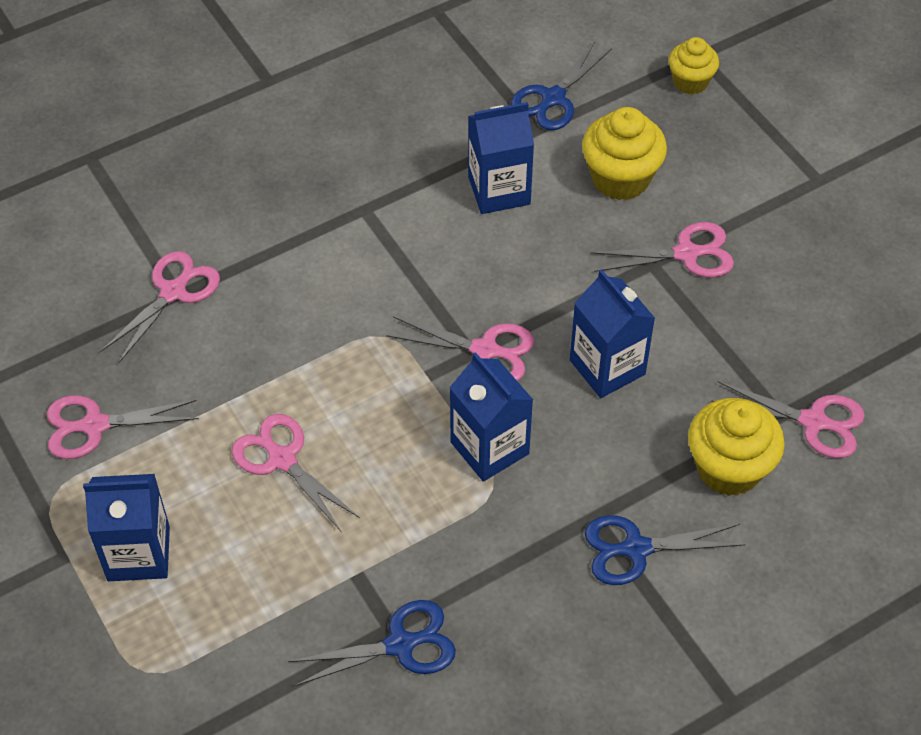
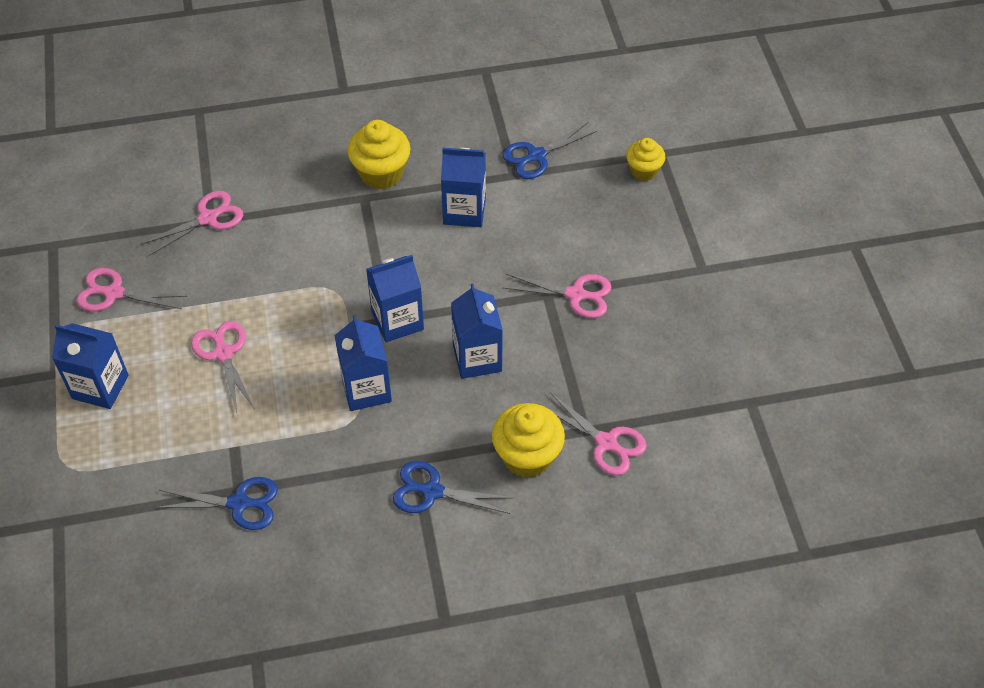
camera: 20 degrees right, 0 degrees up
(485, 350) = (397, 321): pink scissors -> blue carton
(620, 178) = (555, 227): yellow cupcake -> yellow cupcake (381, 173)

